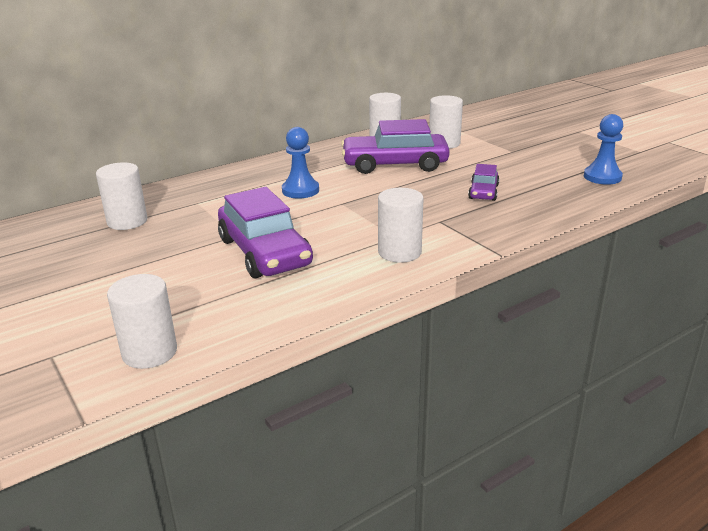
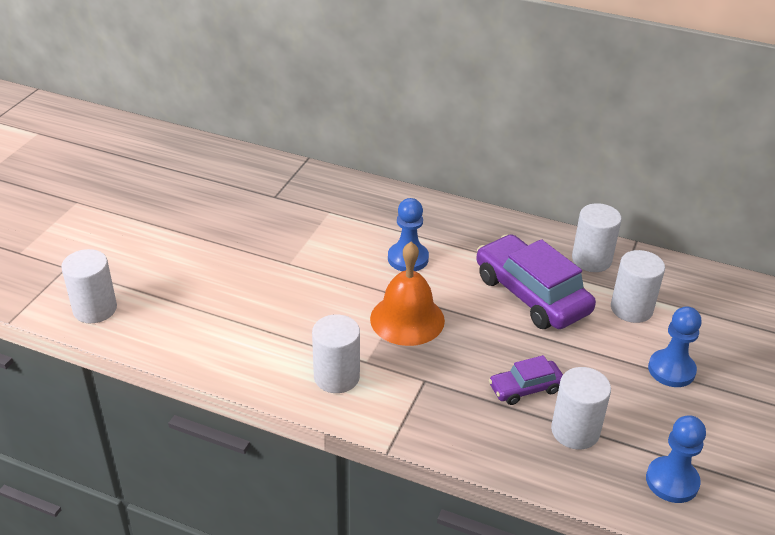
camera: 55 degrees right, 10 degrees up
(127, 221) = (265, 194): white cylinder -> white cylinder (575, 431)
(264, 252) = (272, 294): purple car -> none
(367, 209) = (407, 319): none -> orange bell
(509, 150) = (671, 370): none -> blue pawn

